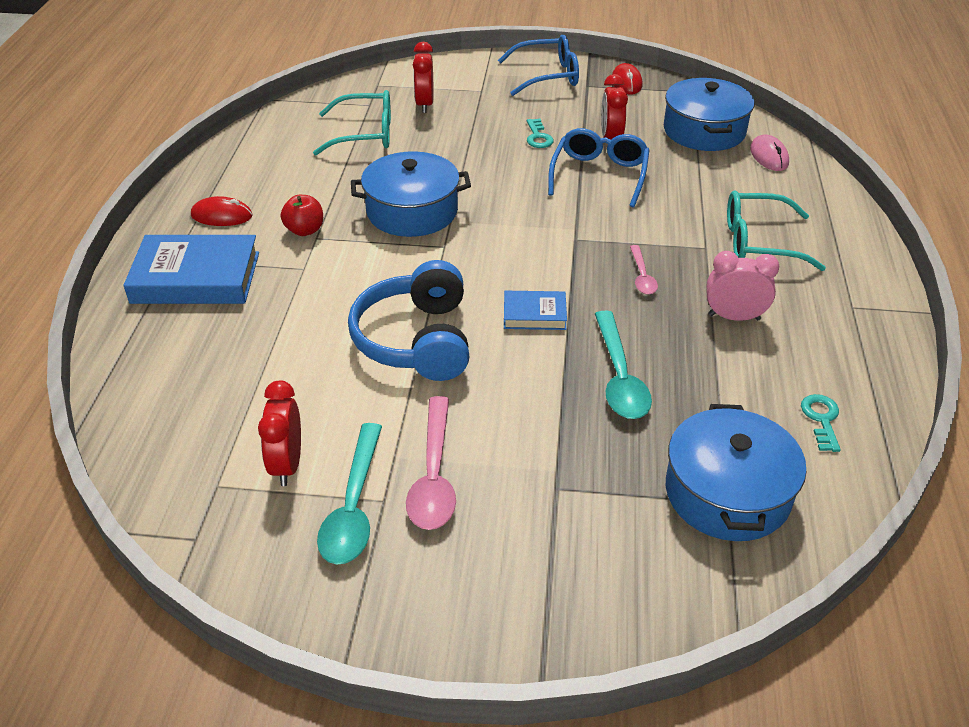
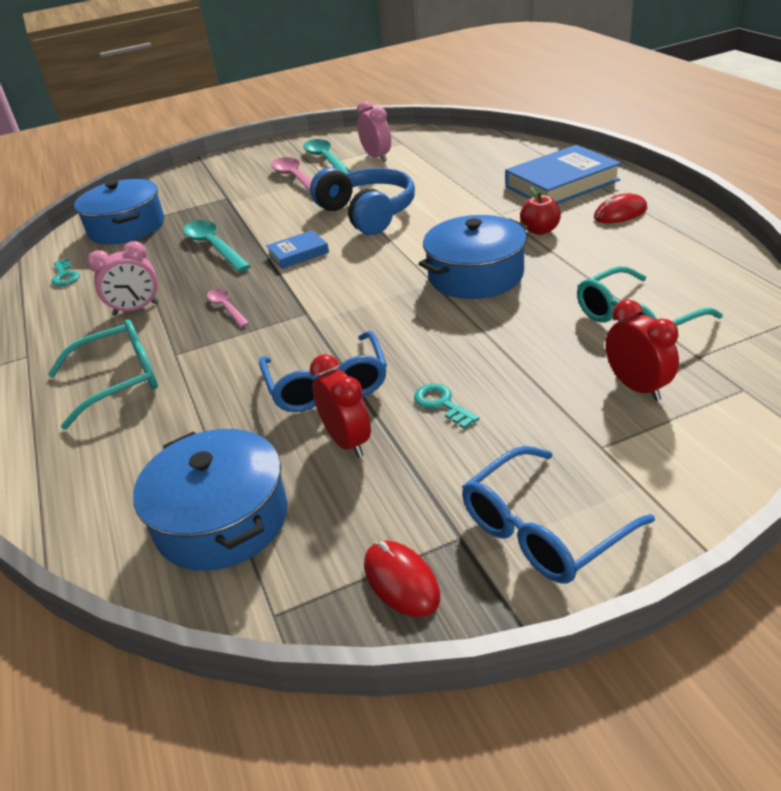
camera: 155 degrees right, 5 degrees down
(287, 464) = (377, 157): red clock -> pink clock
(769, 156) = (114, 511): pink mouse -> none

